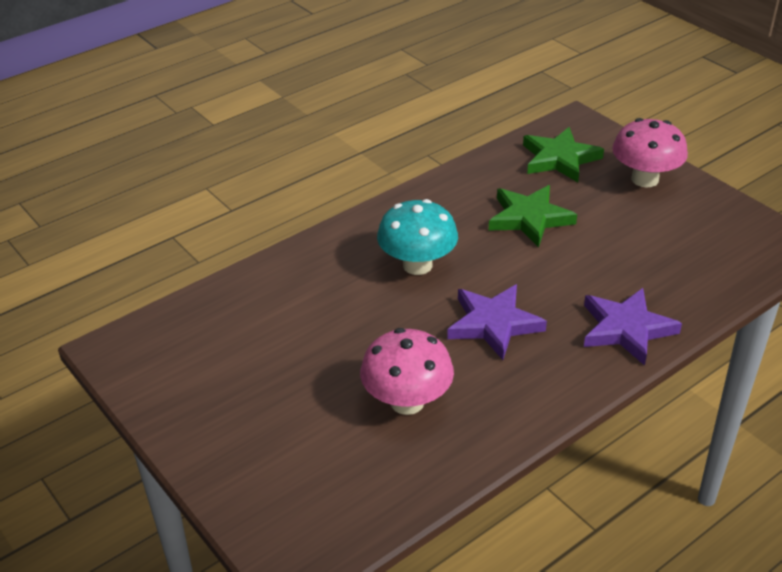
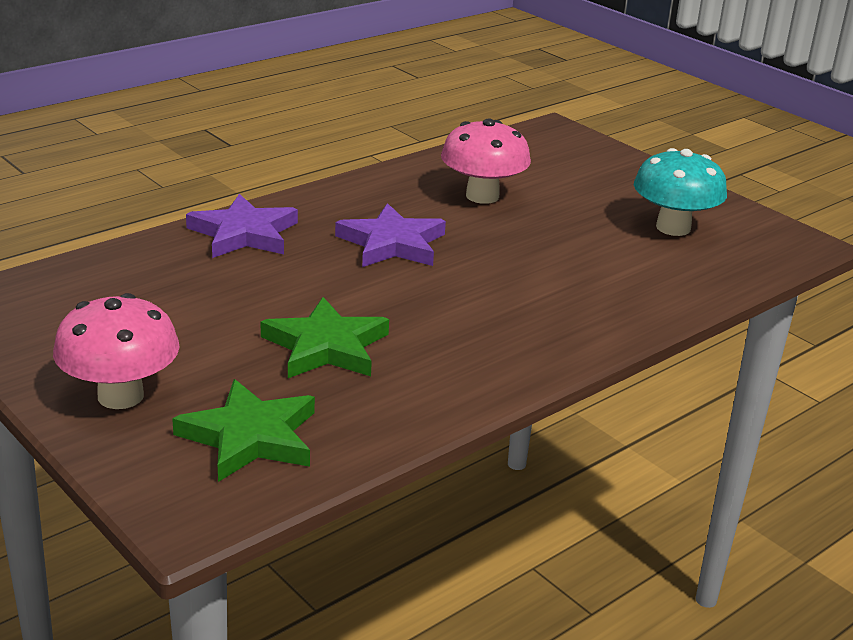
camera: 175 degrees right, 10 degrees down
(417, 265) = (484, 299): turquoise mushroom -> turquoise mushroom (673, 228)

